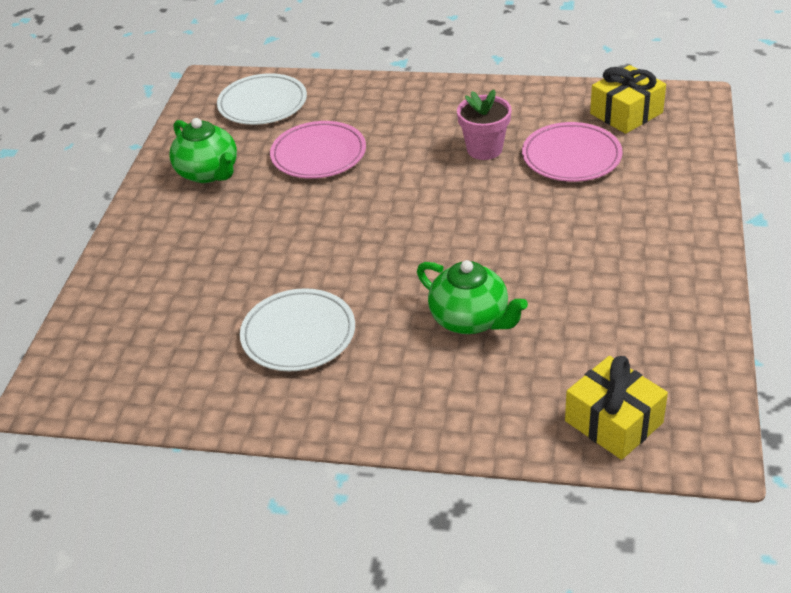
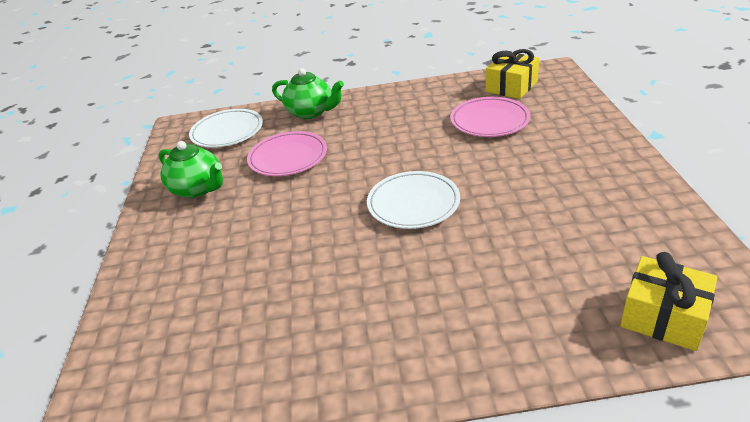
camera: 15 degrees left, 5 degrees down
(298, 334) = (331, 305): white plate -> white plate (413, 203)
(470, 319) = (481, 256): green teapot -> green teapot (311, 112)
(484, 149) = (420, 128): pink flower pot -> none

